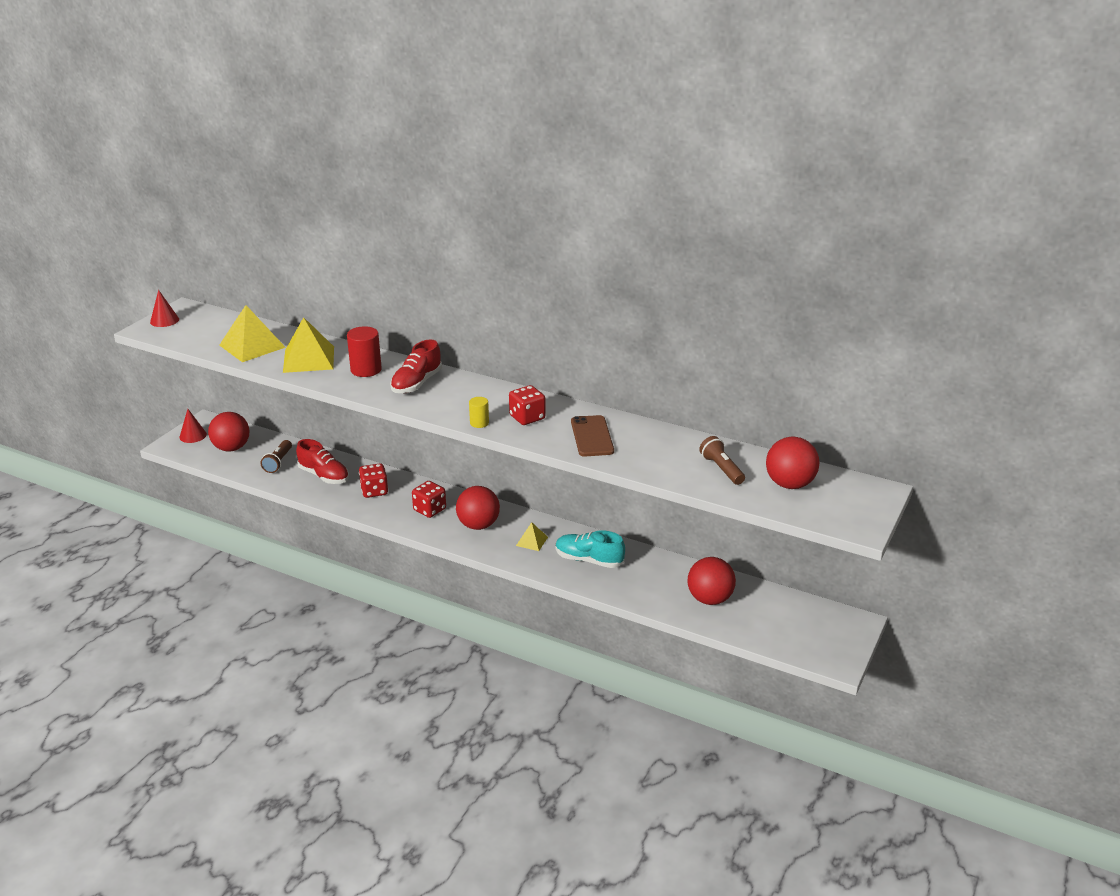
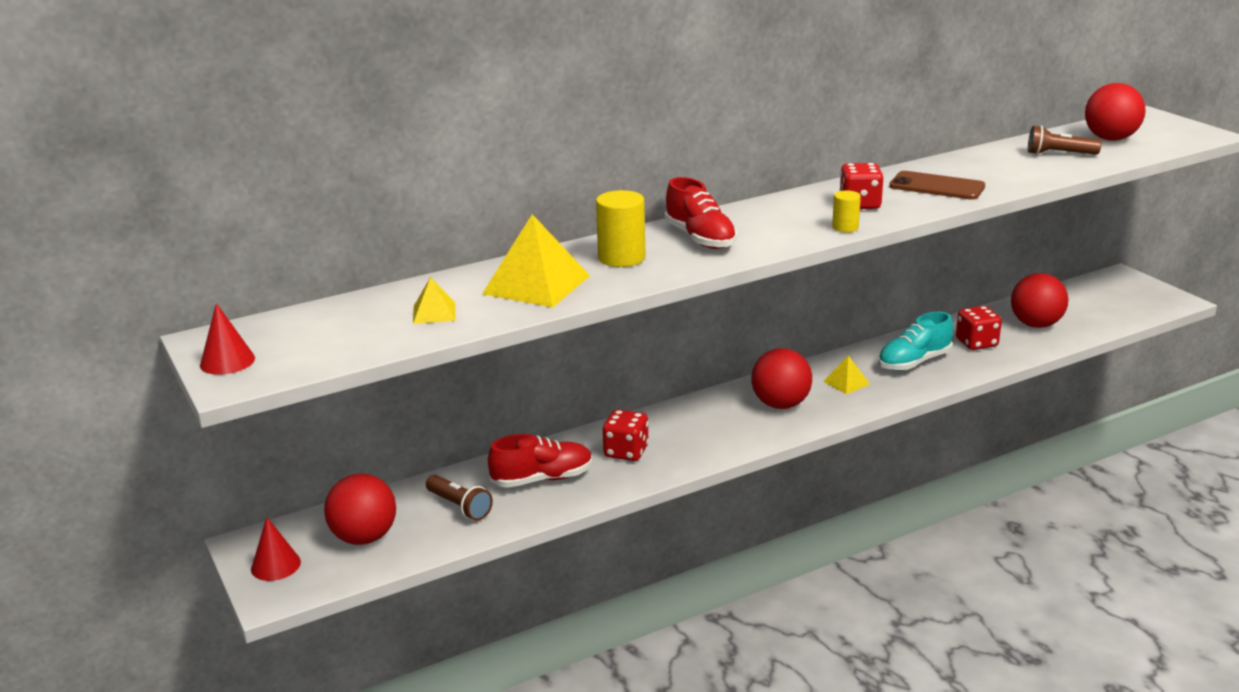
camera: 55 degrees left, 5 degrees down
(252, 346) = (434, 313): yellow pyramid -> yellow pyramid, size x0.50
(366, 370) = (621, 258): red cylinder -> yellow cylinder
(429, 510) = (713, 426): red dice -> red dice (976, 343)

